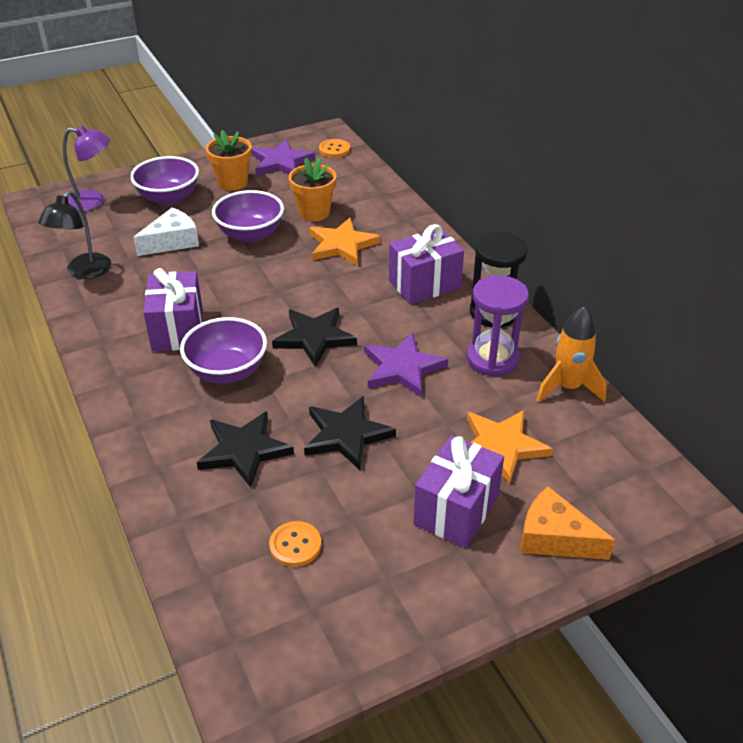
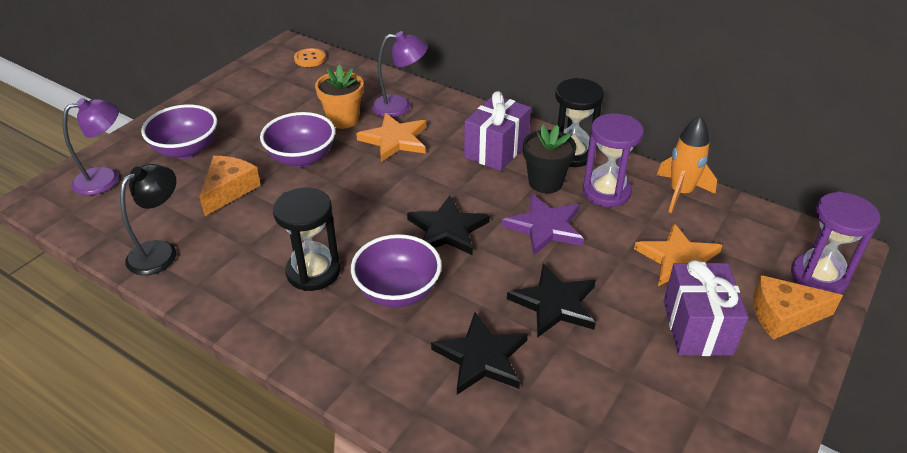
camera: 30 degrees left, 0 degrees up
(83, 272) = (160, 252): black lamp -> black lamp turned 135 degrees counterclockwise
(172, 241) = (229, 190): white cheese -> orange cheese
(177, 330) = (313, 272): purple gift -> black hourglass
(232, 183) = (239, 116): orange flower pot -> none
(281, 162) = (269, 83): purple star -> none
(295, 545) = (605, 421): orange button -> none
(374, 216) = (400, 106): none -> purple lamp
(442, 329) = (545, 182): none -> black flower pot
(632, 520) = (818, 276): none -> purple hourglass

